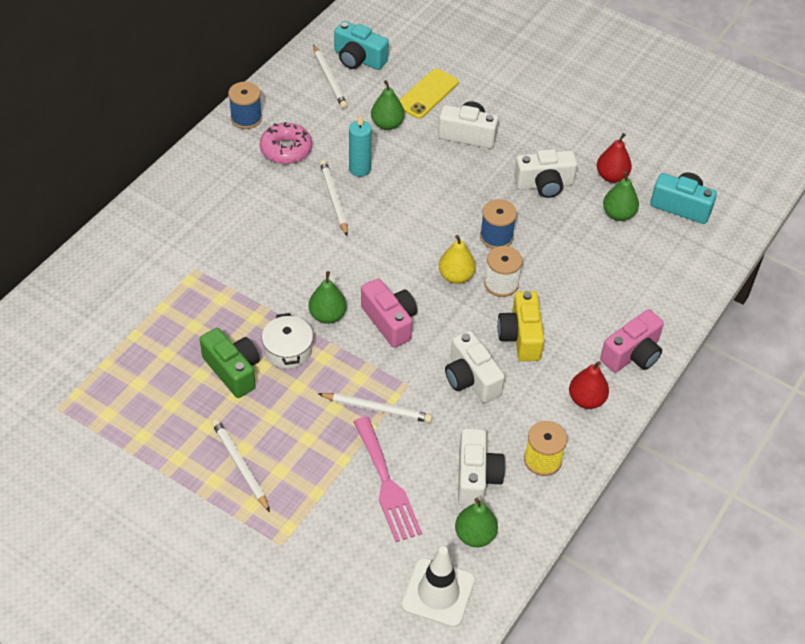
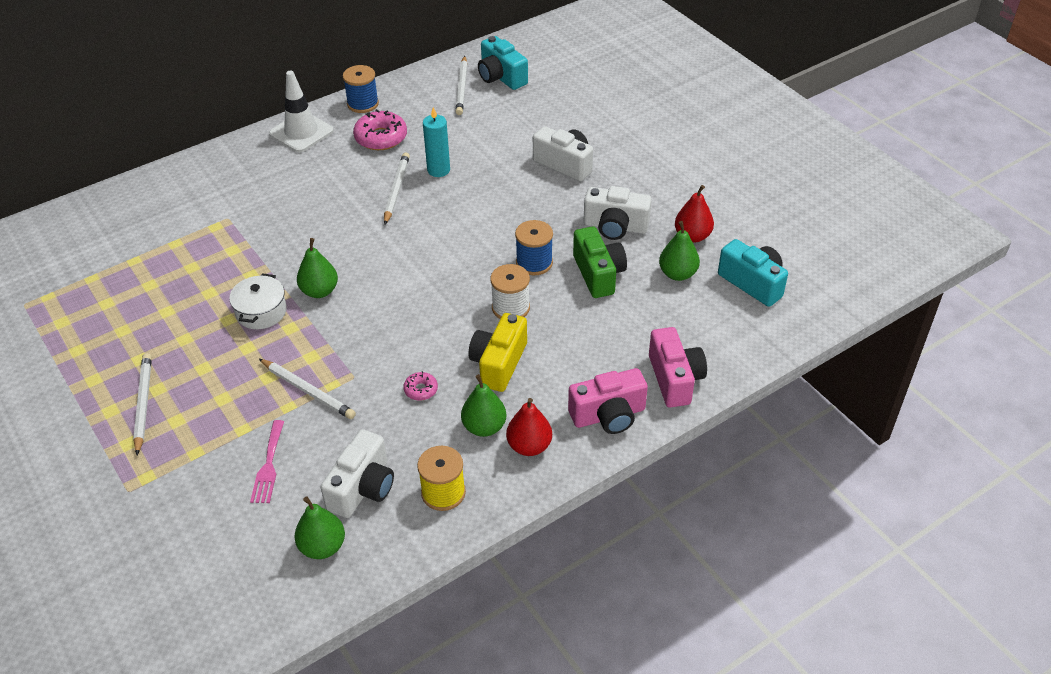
camera: 25 degrees right, 5 degrees down
(233, 370) = (198, 316): green camera -> green camera (598, 274)
(386, 484) = (268, 466): pink fork -> pink fork, size x0.62
(387, 124) = (491, 137): green pear -> green pear (484, 427)
(390, 321) = (376, 313): pink camera -> pink camera (674, 379)
(427, 94) = (548, 120): yellow phone -> none
(438, 592) = (246, 592): white traffic cone -> white traffic cone (301, 132)
(456, 276) = (469, 289): yellow pear -> none
(471, 379) = (421, 390): white camera -> pink donut

